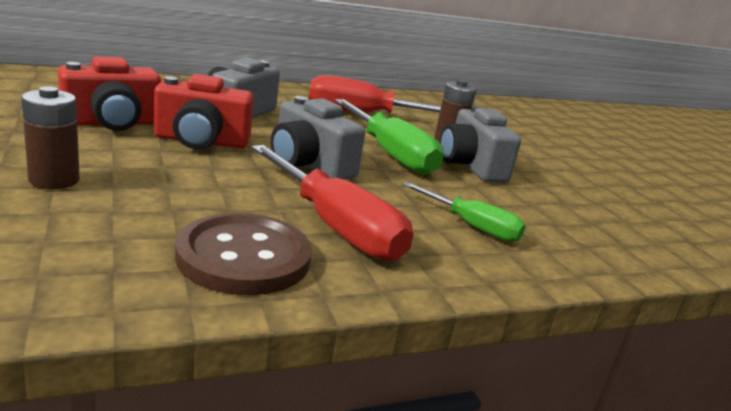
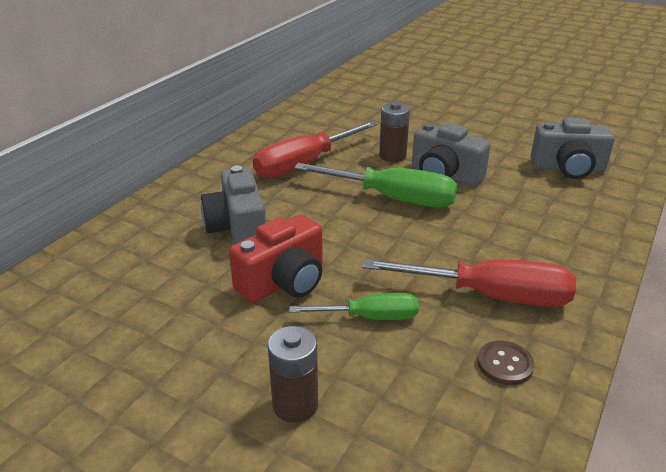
camera: 35 degrees left, 10 degrees up
(112, 123) = (194, 314): red camera -> none
(244, 257) = (505, 364): brown button -> brown button, size x0.51
(309, 165) = (380, 250): grey camera -> grey camera (568, 169)
(471, 226) = (533, 235): green screwdriver -> green screwdriver (369, 317)

